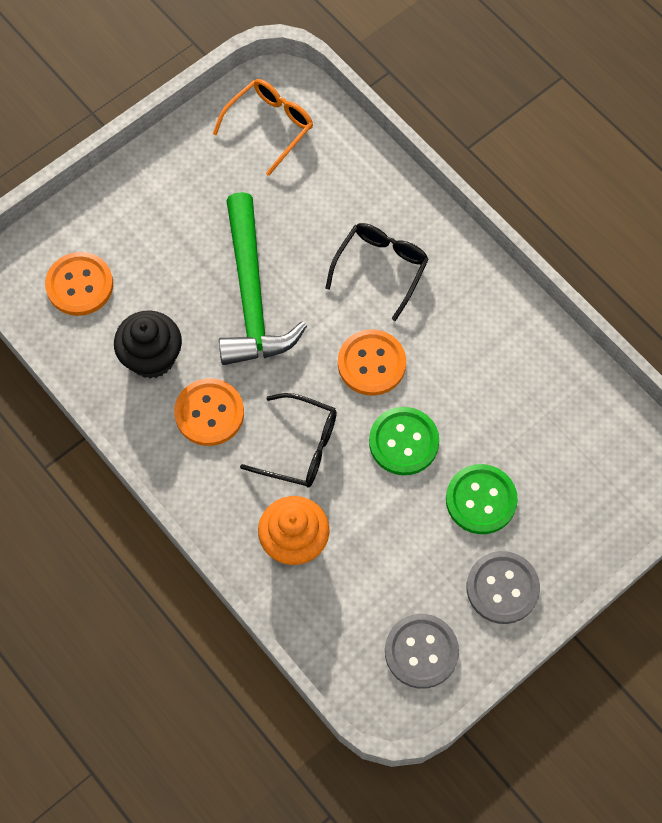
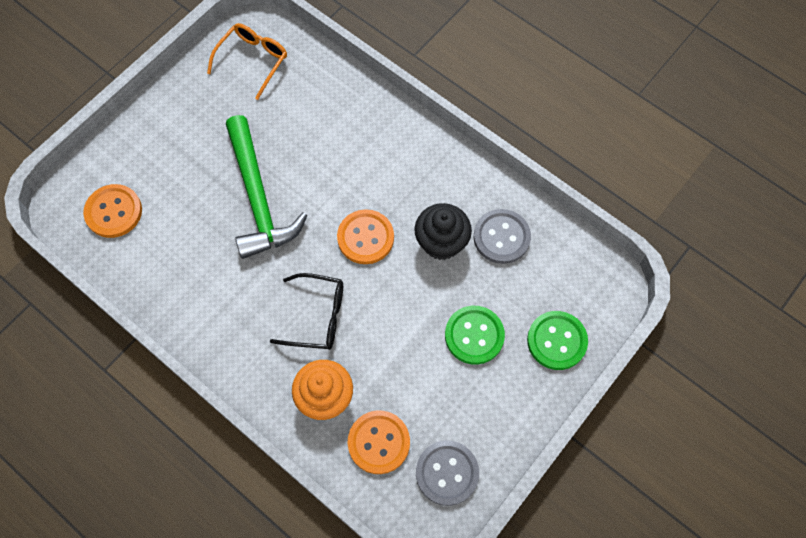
camera: 10 degrees left, 0 degrees up
(152, 357) = (182, 262): black cupcake -> black cupcake (441, 242)
(209, 413) = (237, 300): orange button -> orange button (379, 442)
(381, 268) = (360, 159): black glasses -> none
(403, 442) = (402, 298): green button -> green button (556, 341)
(502, 588) = (505, 406): grey button -> grey button (501, 237)

